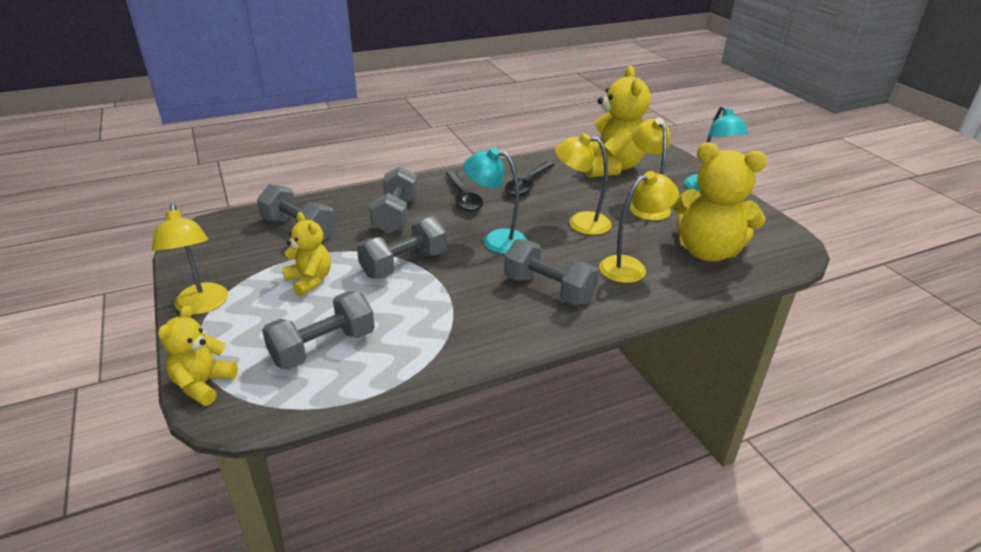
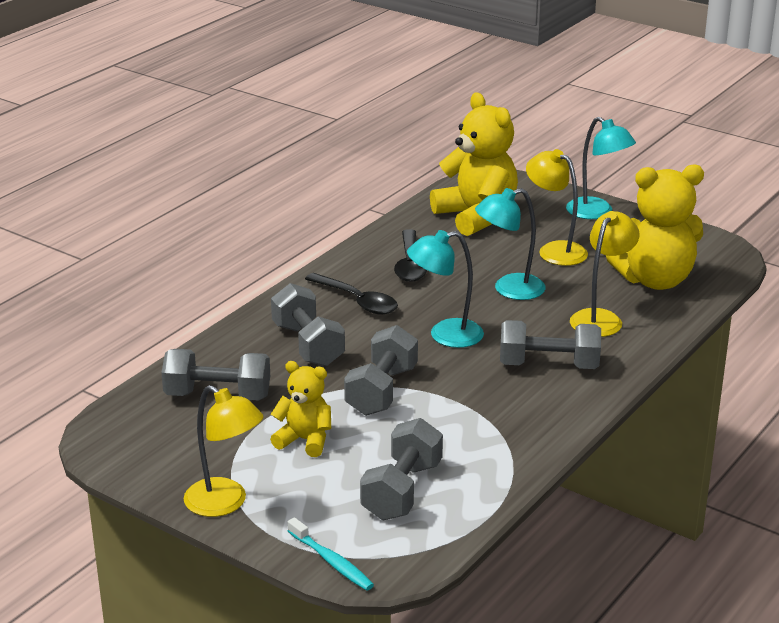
camera: 30 degrees left, 5 degrees down
(203, 384) = (331, 561): yellow teddy bear -> turquoise toothbrush
(580, 222) = (509, 289): yellow lamp -> turquoise lamp

